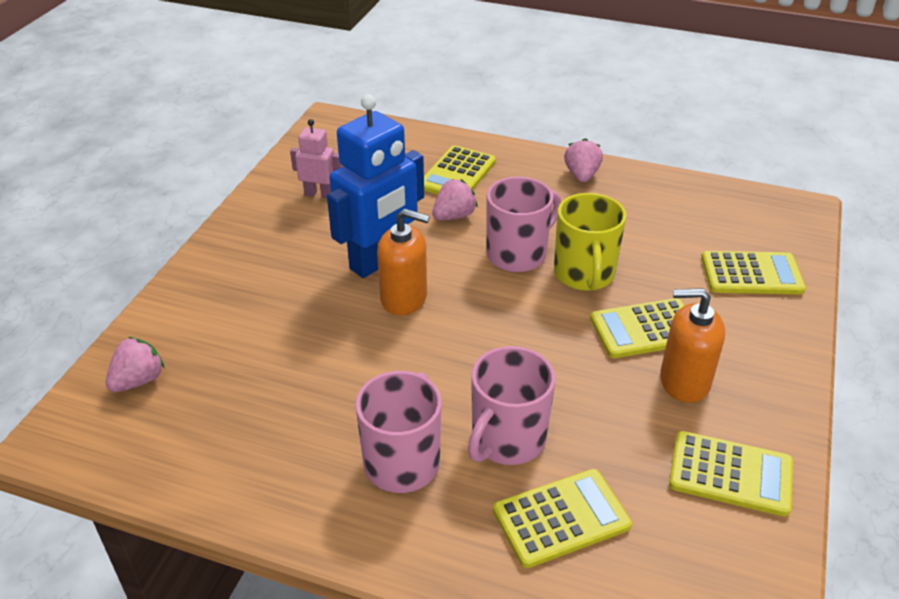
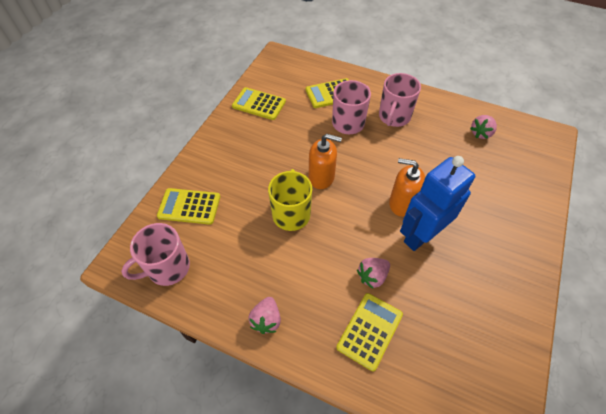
camera: 175 degrees left, 15 degrees up
(138, 380) = (531, 161): pink strawberry -> pink strawberry (481, 133)
(319, 194) = (480, 312): pink robot -> none
(518, 254) = (330, 234): pink mug -> pink mug (167, 268)
(645, 329) = (268, 173): yellow calculator -> none
(684, 381) = (260, 143): orange soap dispenser -> orange soap dispenser (321, 177)

